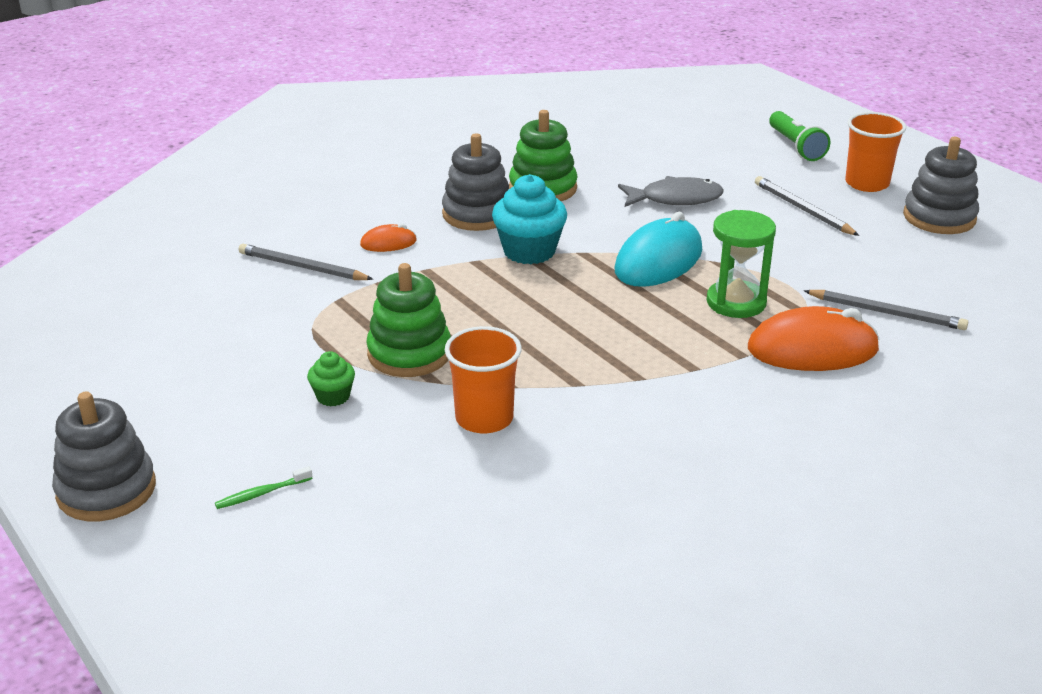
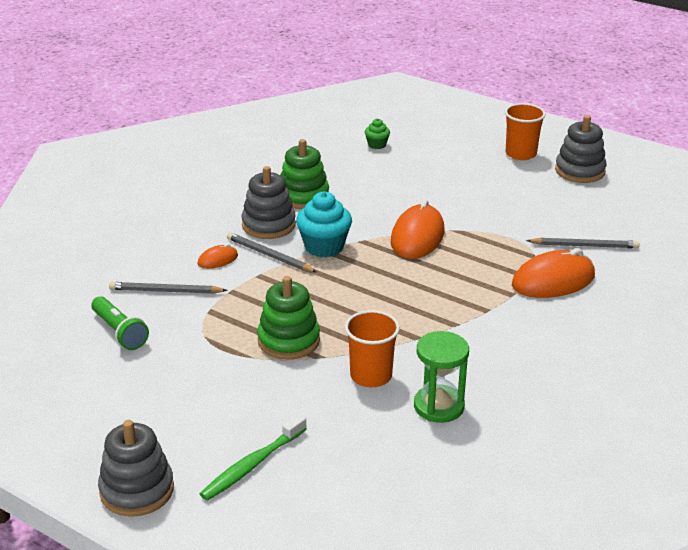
camera: 20 degrees left, 0 degrees up
(262, 493) = (252, 465): green toothbrush -> green toothbrush, size x1.89
(333, 396) = (255, 384): green cupcake -> green cupcake (377, 145)
(658, 261) = (417, 237): turquoise mouse -> orange mouse
(675, 199) = (401, 188): grey fish -> none
(736, 302) = (486, 257): green hourglass -> green hourglass (439, 406)
(796, 146) = (459, 134): green flashlight -> green flashlight (119, 332)
(802, 209) = (490, 181): grey pencil -> grey pencil (269, 255)

